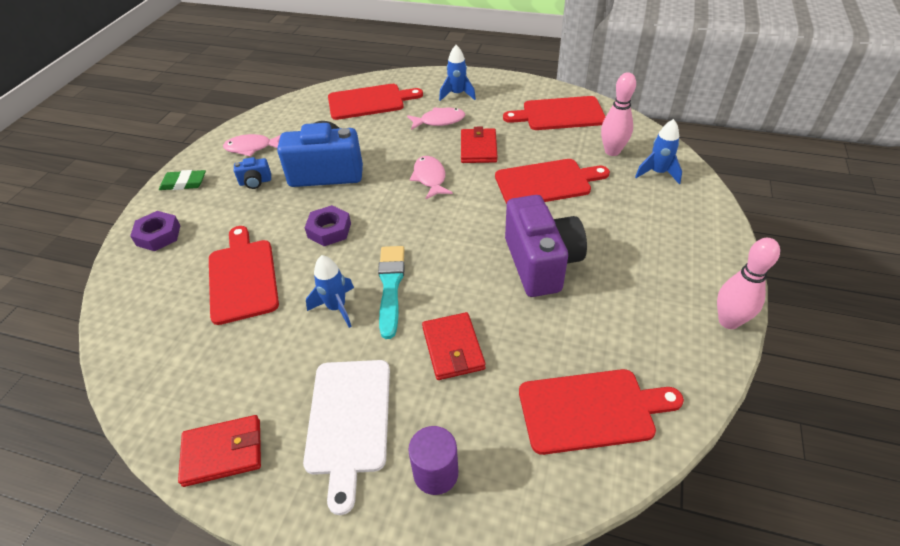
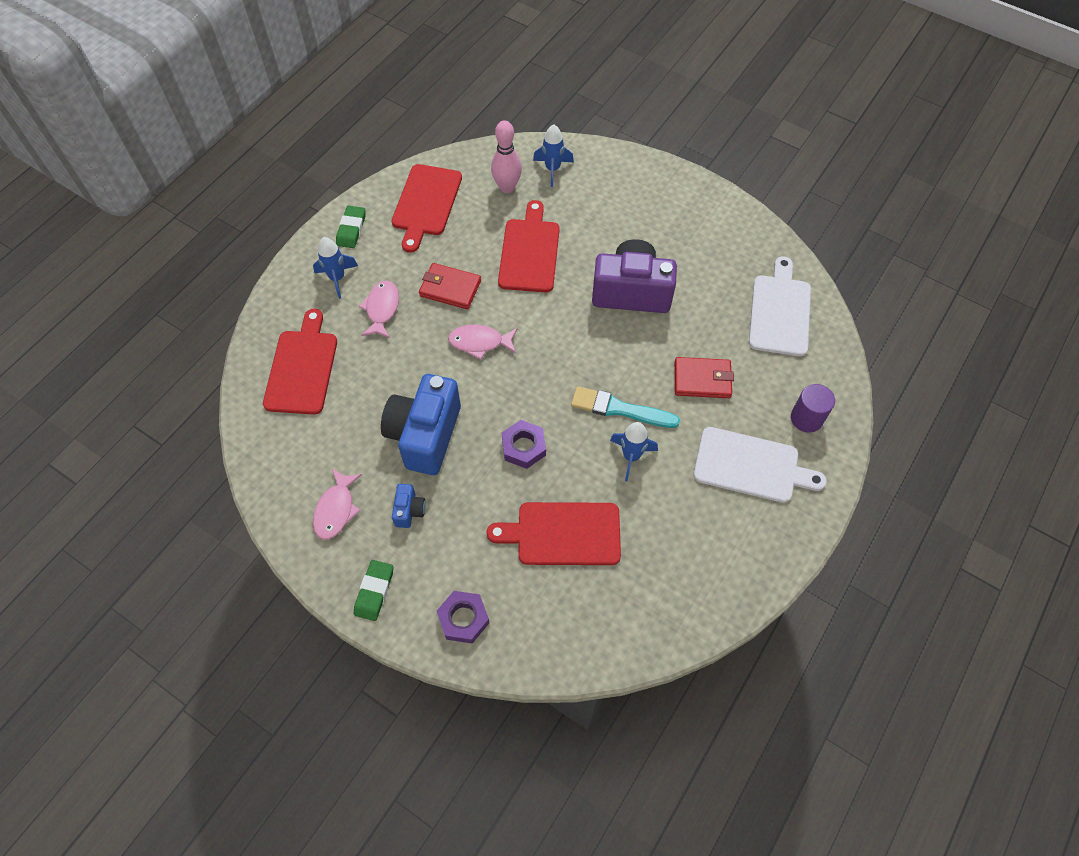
camera: 75 degrees left, 15 degrees up
(223, 452) = (757, 560): red wallet -> none
(508, 88) = (351, 229): none -> green eraser
(591, 410) = (780, 312): red cutting board -> white cutting board
(728, 321) = (728, 203): pink bowling pin -> none

